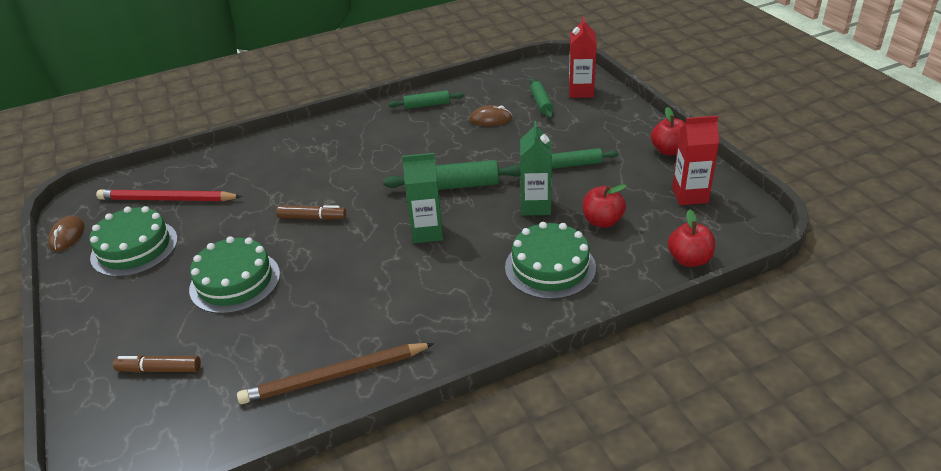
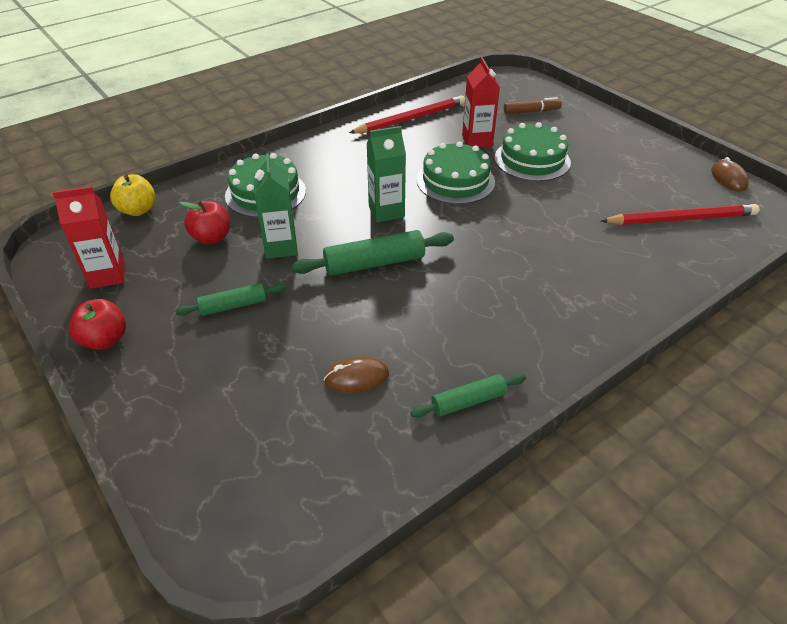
camera: 165 degrees right, 5 degrees up
(134, 248) = (651, 175): green cake -> green cake (455, 181)
(312, 217) = (510, 215): brown marker -> none
(335, 376) = (410, 118): brown pencil -> red pencil
(541, 103) = (279, 425): green rolling pin -> none
(581, 91) = (209, 465): red carton -> red carton (477, 141)
(689, 259) = (138, 210): red apple -> yellow apple

